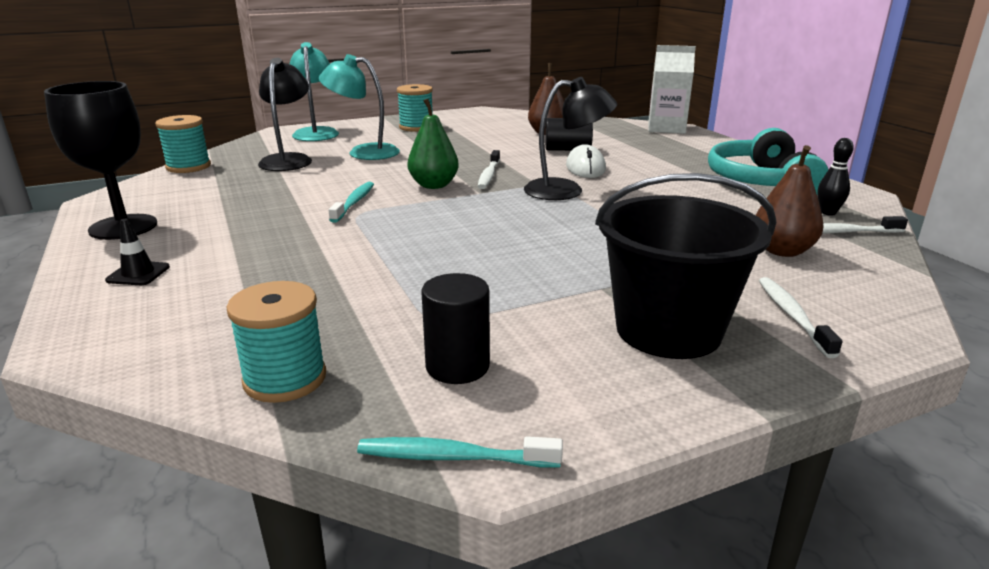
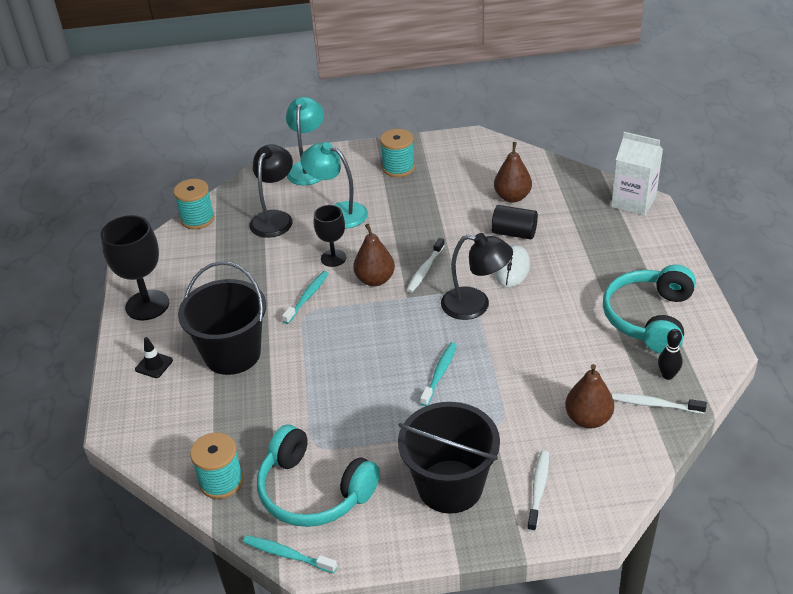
camera: 20 degrees right, 15 degrees up
(264, 252) = (232, 354): none -> black bucket
(374, 177) = (333, 258): none -> black goblet
(434, 185) = (375, 280): green pear -> brown pear
(457, 366) = (313, 491): black cylinder -> turquoise headphones
(565, 238) = (439, 374): none -> turquoise toothbrush

